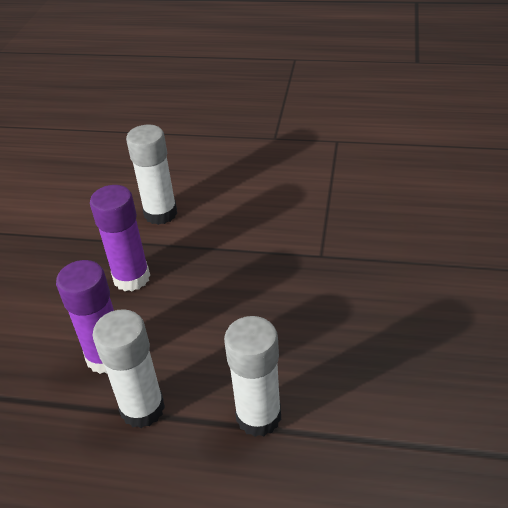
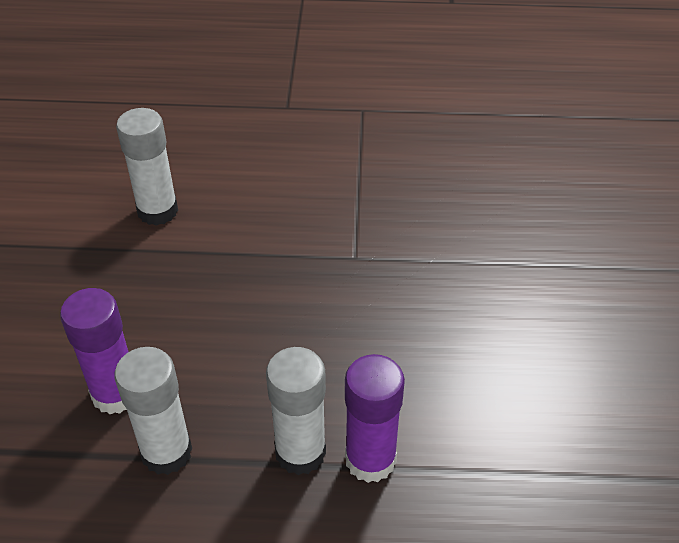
camera: 10 degrees left, 5 degrees up
(131, 278) = (132, 295): purple glue stick -> purple glue stick (370, 459)

